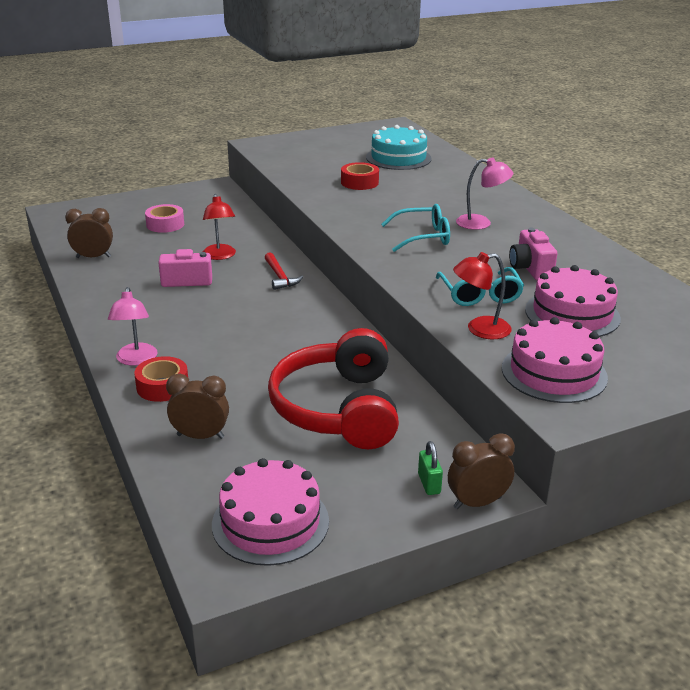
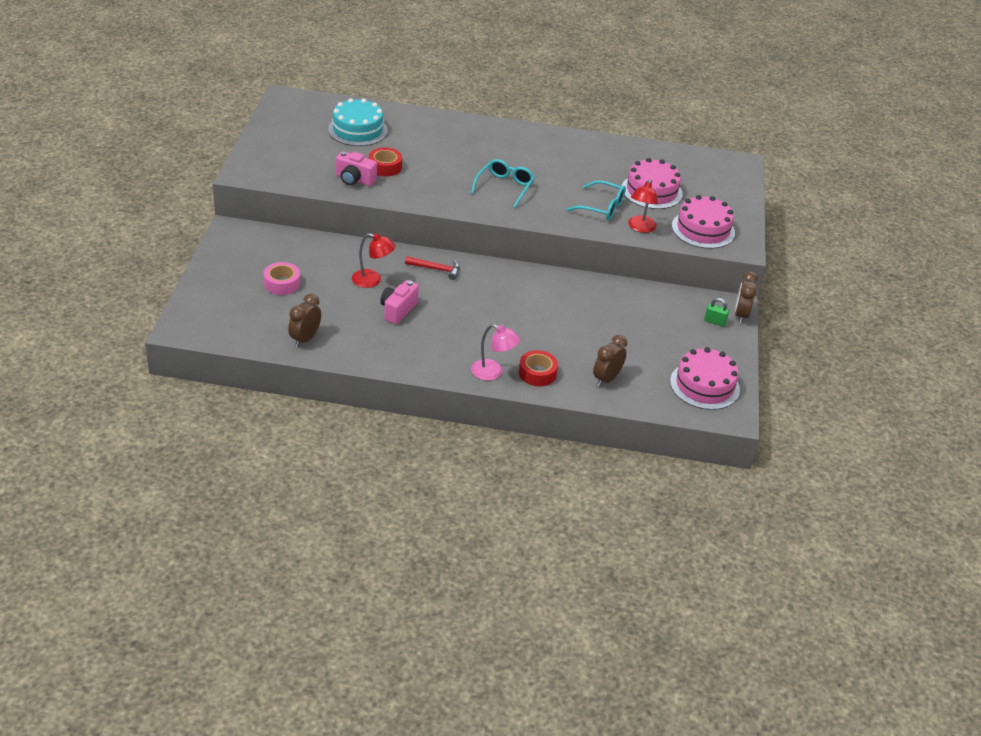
camera: 60 degrees left, 10 degrees up
(338, 409) = (622, 319): red headphones -> none
(481, 223) = (508, 157): pink lamp -> none
(530, 269) = (588, 175): pink camera -> pink camera (354, 180)

